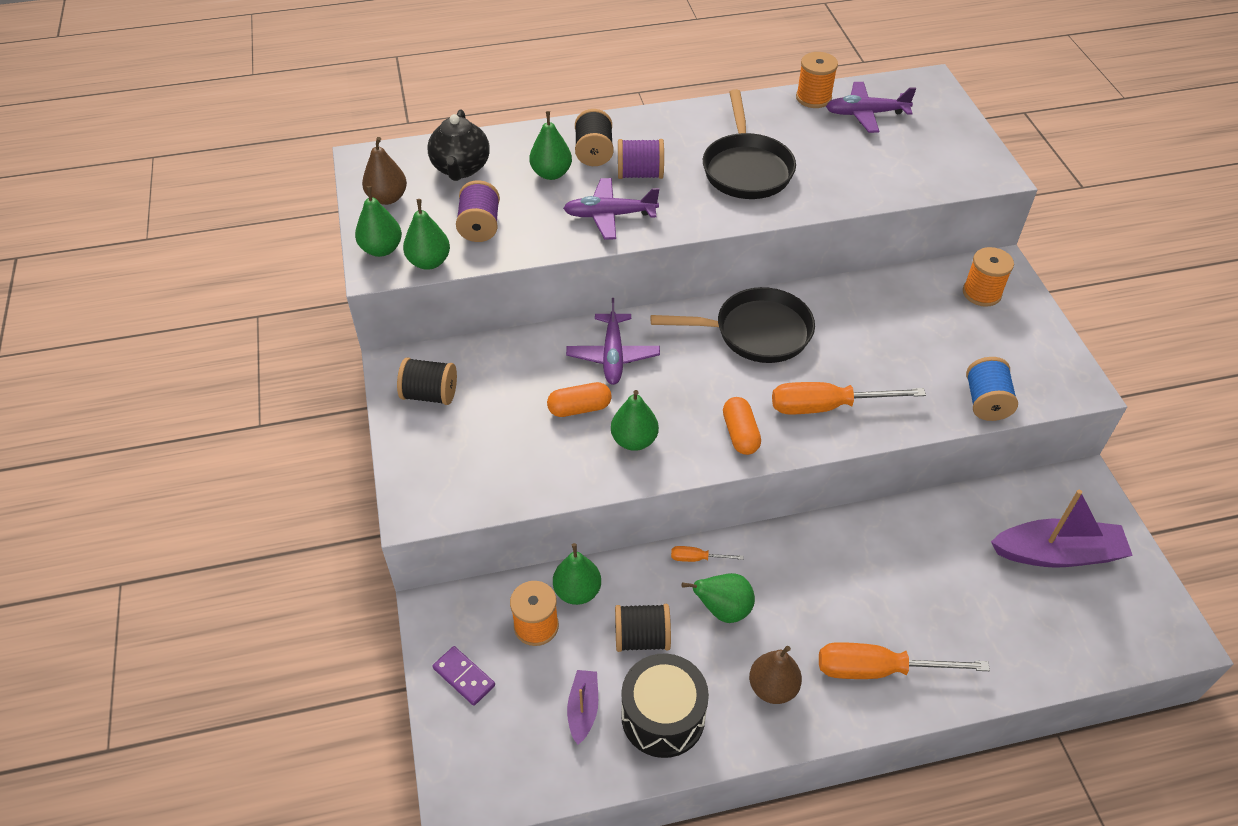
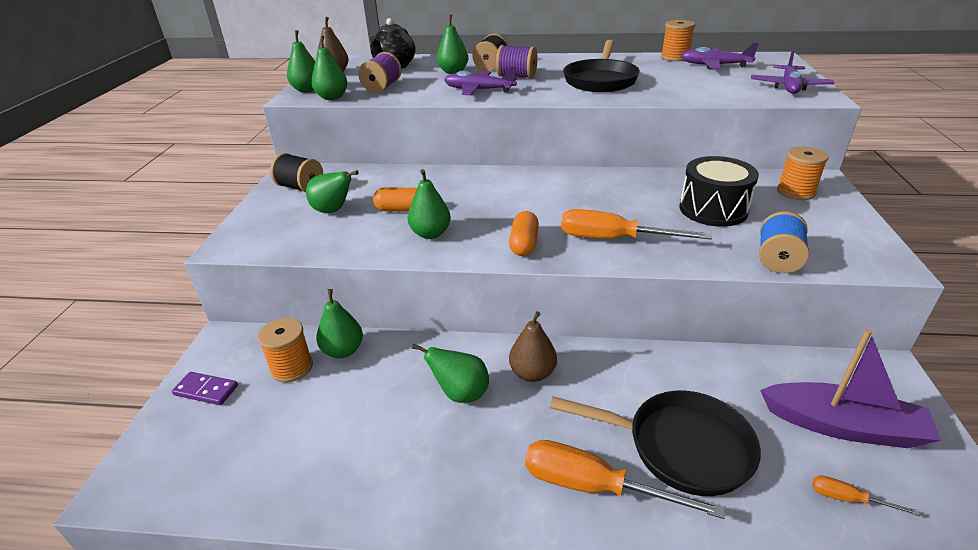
camera: 20 degrees right, 15 degrees down
(464, 677) = (206, 390): purple domino -> purple domino turned 45 degrees counterclockwise
(499, 427) = (333, 210): none -> green pear
(583, 709) = (282, 442): purple boat -> none
(613, 356) = (450, 186): purple plane -> purple plane (789, 87)
(642, 638) = (373, 398): black spool -> none
(663, 716) = (348, 469): black drum -> black drum (713, 209)
(697, 558) = (460, 349): orange screwdriver -> orange screwdriver (848, 499)
(755, 332) = (574, 189): black pan -> black pan (679, 446)
(772, 687) = (471, 473): brown pear -> brown pear (532, 373)

